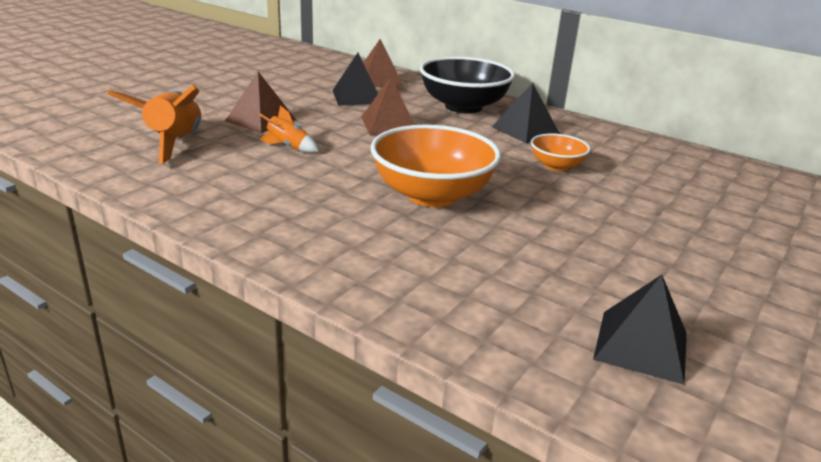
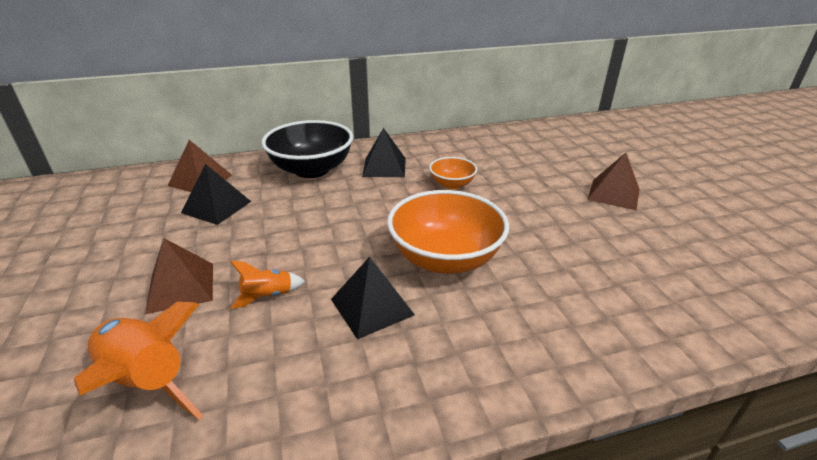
camera: 50 degrees left, 5 degrees up
(389, 124) = (296, 218): brown pyramid -> brown pyramid (613, 194)
(641, 346) = (699, 274): black pyramid -> black pyramid (372, 307)

